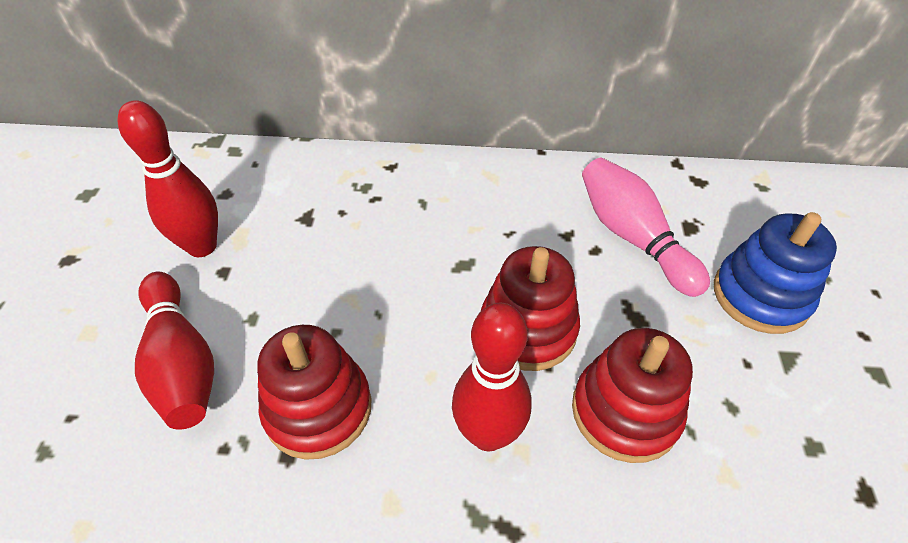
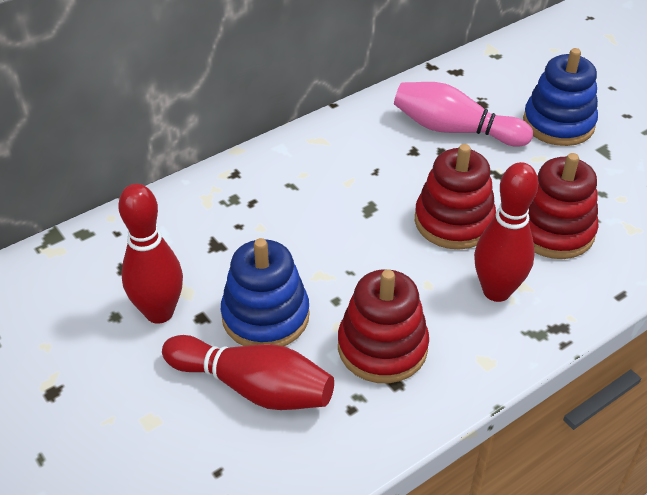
camera: 40 degrees left, 5 degrees down
(266, 305) = (265, 316): none -> blue stacking toy

